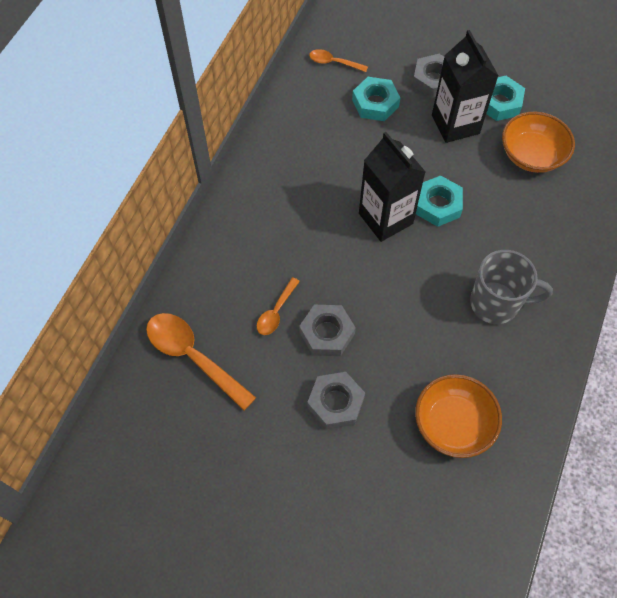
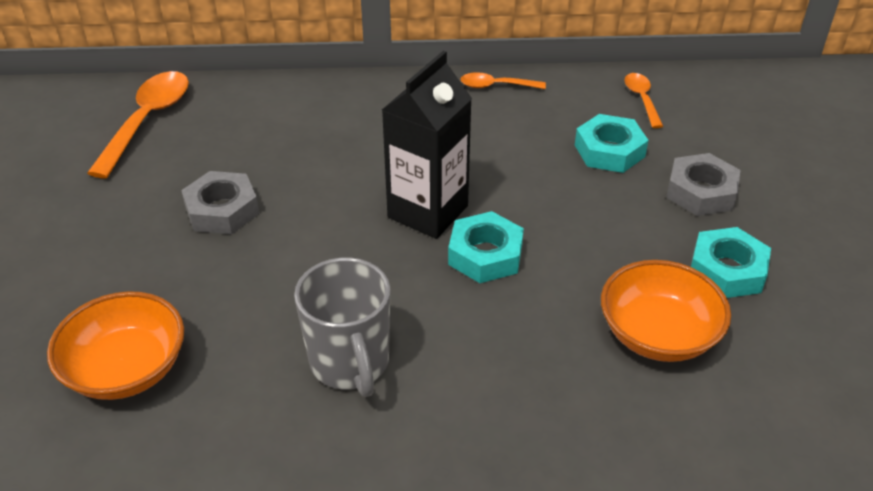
camera: 65 degrees right, 20 degrees down
(276, 312) = (234, 161): orange spoon -> orange spoon (496, 86)
(335, 403) = (123, 246): grey nut -> none
(455, 124) = (642, 234): black carton -> none

